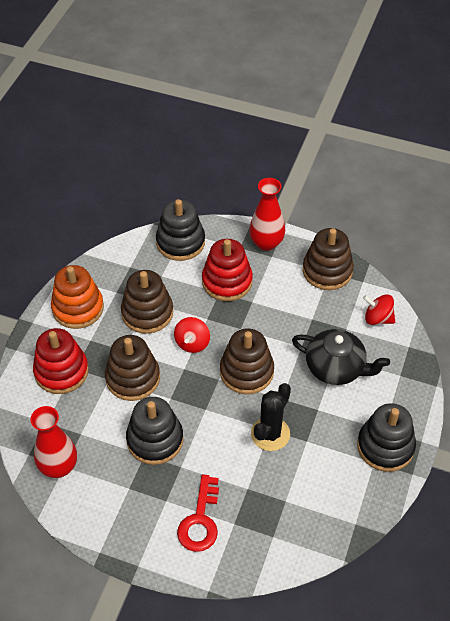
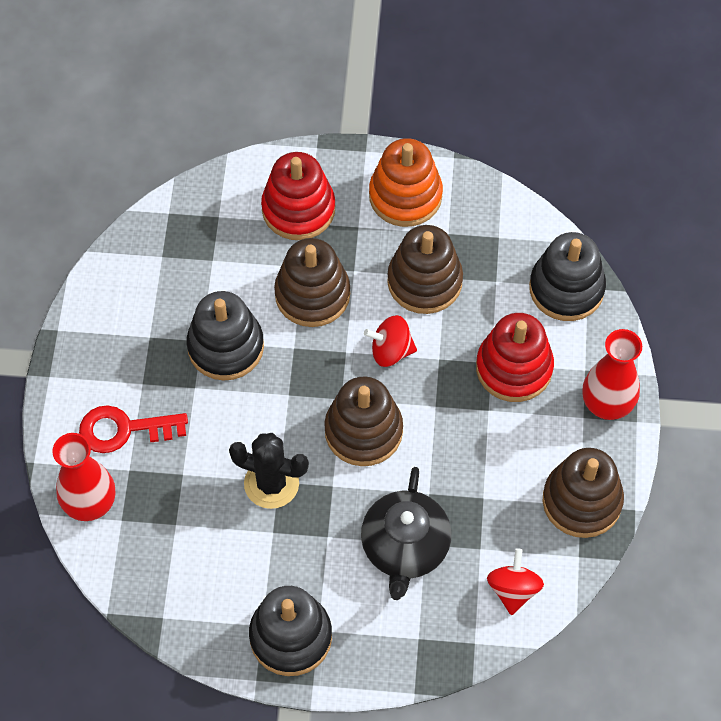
camera: 75 degrees right, 10 degrees up
(58, 467) = (159, 251): red vase -> red vase (90, 503)

